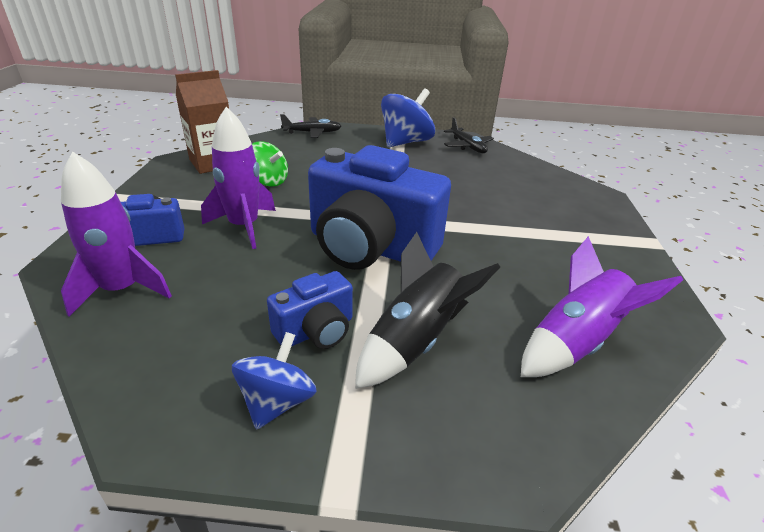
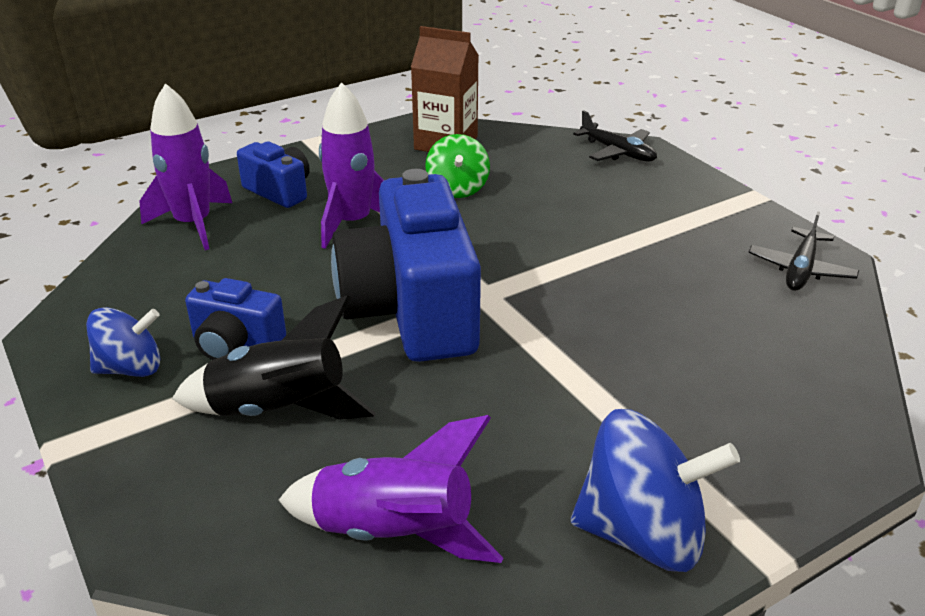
camera: 55 degrees right, 0 degrees up
(405, 142) = (715, 219): blue spinning top -> blue spinning top (642, 533)

